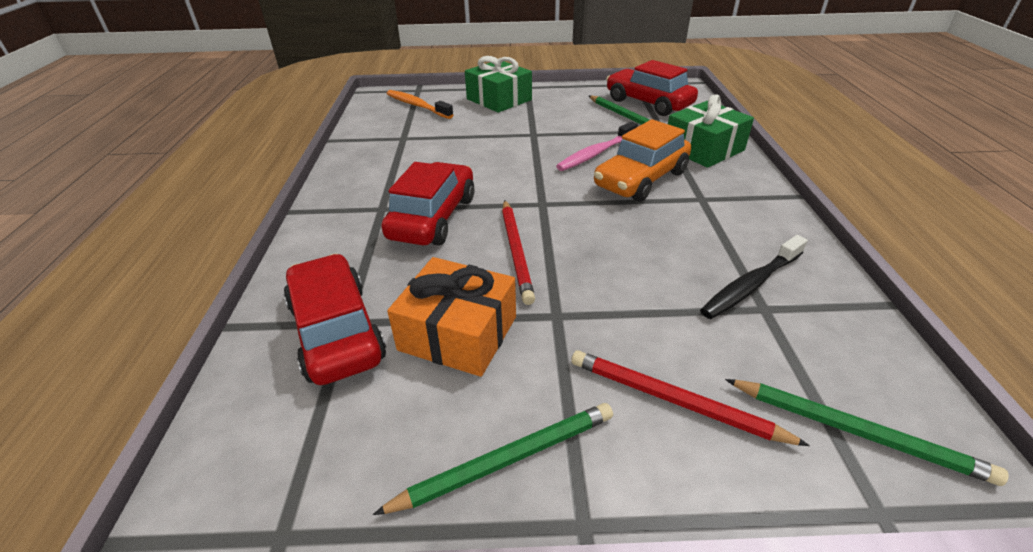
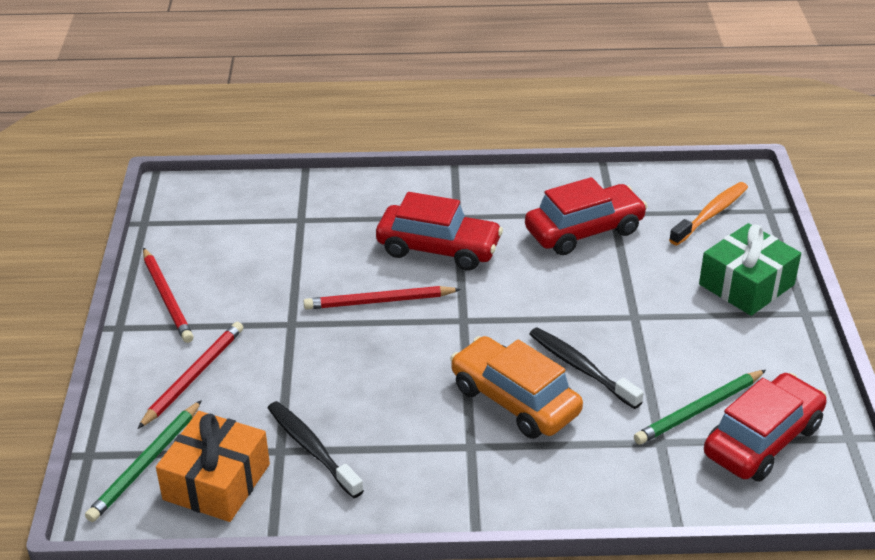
camera: 90 degrees right, 0 degrees up
(336, 331) = (291, 216): red car -> red car (584, 231)
(458, 333) = (279, 273): orange gift -> orange gift (217, 482)
(506, 459) = (167, 298): green pencil -> red pencil
(595, 153) = (581, 368): pink toothbrush -> black toothbrush
(703, 149) = (601, 473): green gift -> none

